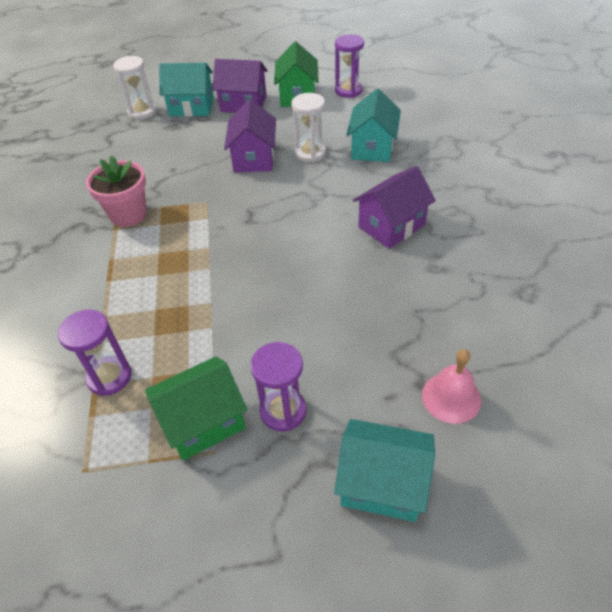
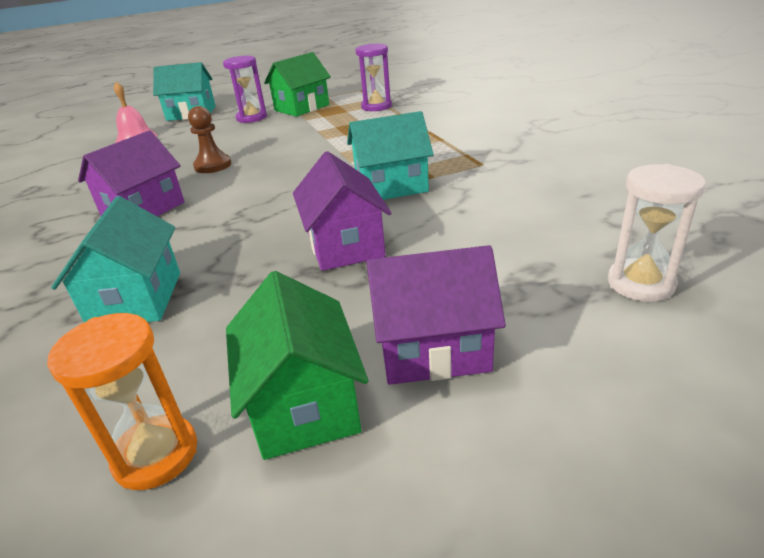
camera: 165 degrees right, 15 degrees down
(128, 215) = (465, 165): pink flower pot -> none
(191, 107) = (548, 316): turquoise house -> turquoise house (391, 186)
(310, 153) = (252, 270): white hourglass -> none
(337, 282) = (213, 165): none -> brown pawn
(348, 91) = (156, 455): purple hourglass -> orange hourglass

